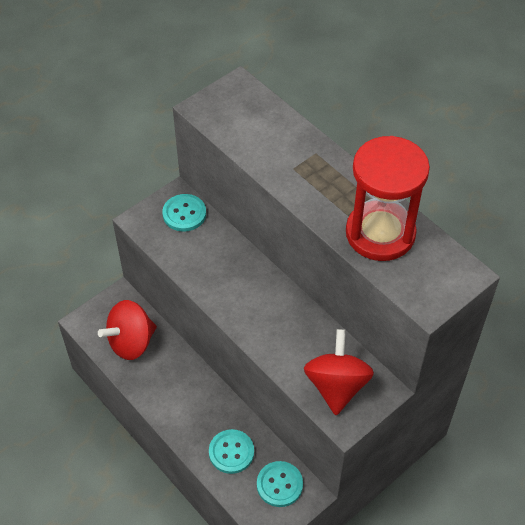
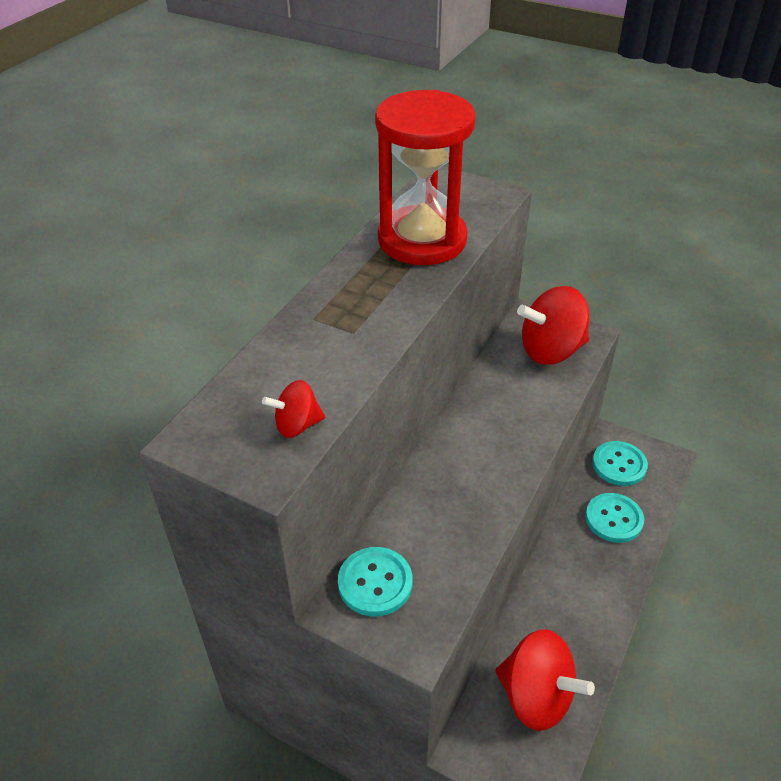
camera: 110 degrees left, 10 degrees down
(226, 125) = (297, 425): none -> red spinning top

